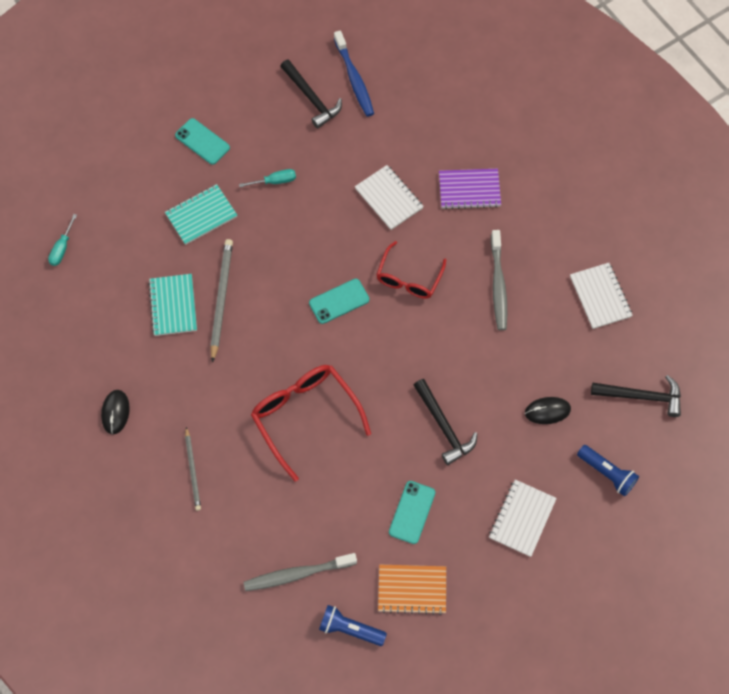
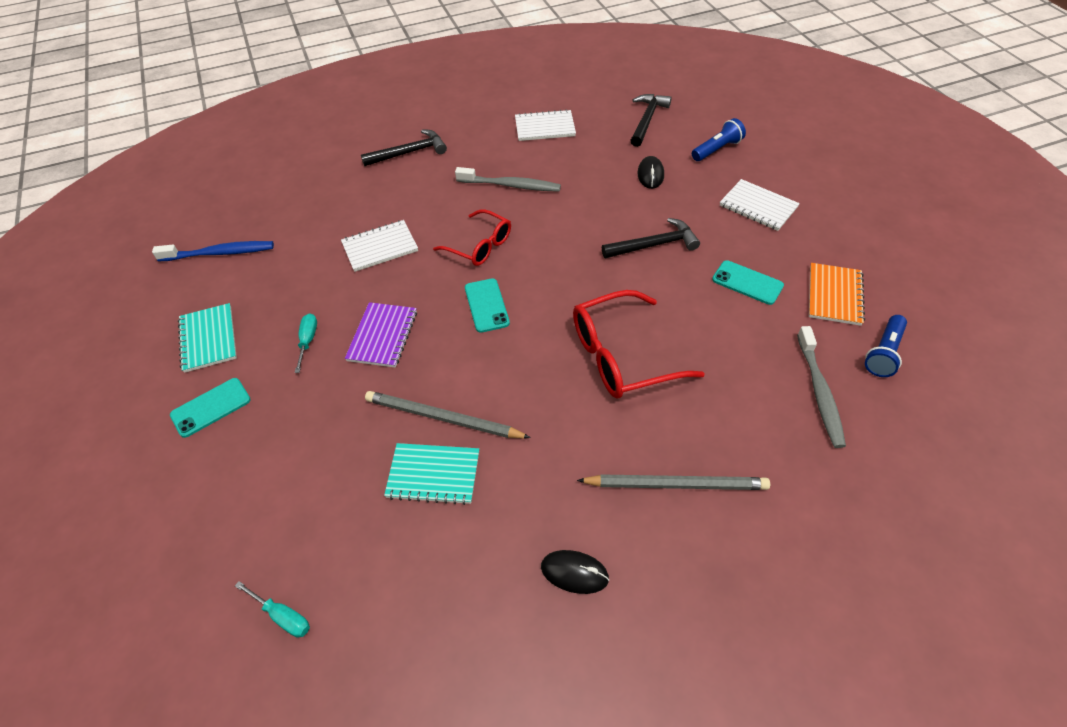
camera: 75 degrees left, 15 degrees down
(193, 470) = (676, 484): grey pencil -> grey pencil, size x1.60
(201, 215) = (316, 424): turquoise notebook -> turquoise notebook (208, 339)
(311, 98) = (220, 292): black hammer -> black hammer (409, 153)
(469, 190) = (399, 189): purple notebook -> purple notebook (383, 336)

